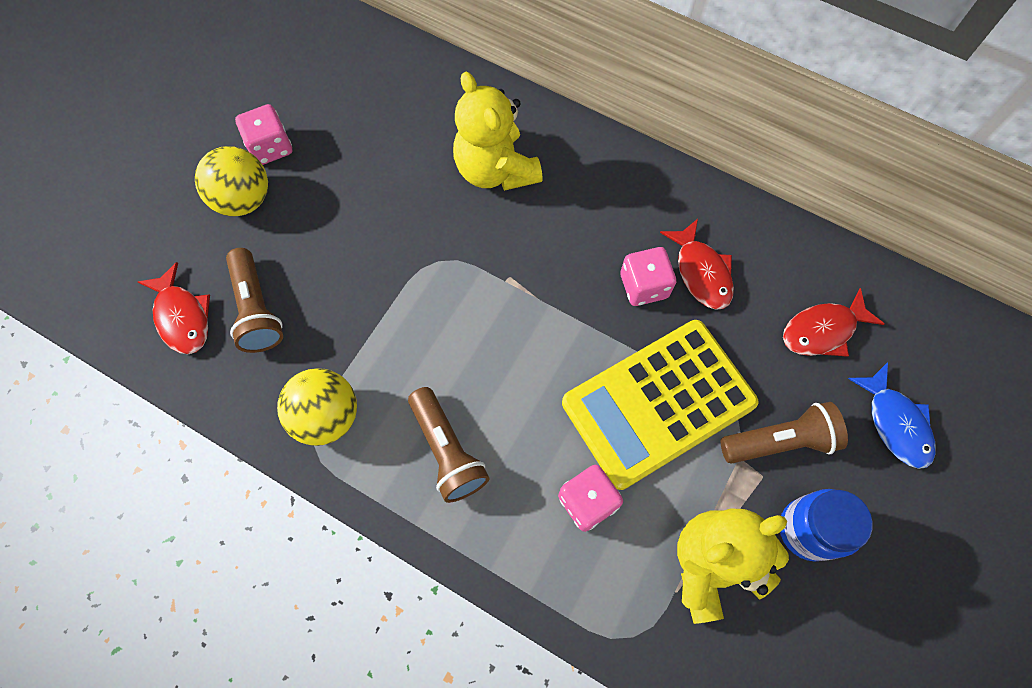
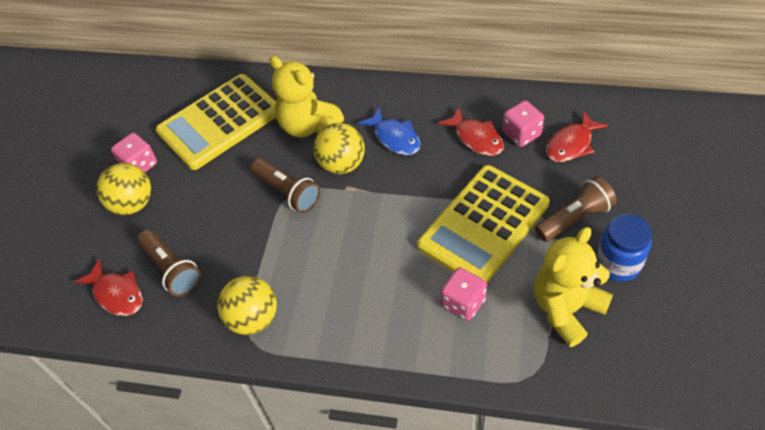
camera: 15 degrees left, 15 degrees down
(388, 122) = (219, 122): none -> yellow calculator
(447, 450) = (350, 308): brown flashlight -> brown flashlight (287, 192)
(515, 243) = (342, 164): none -> yellow ball
(644, 286) = (441, 159): pink dice -> pink dice (521, 134)
(895, 423) = (643, 181): blue fish -> blue fish (394, 138)

